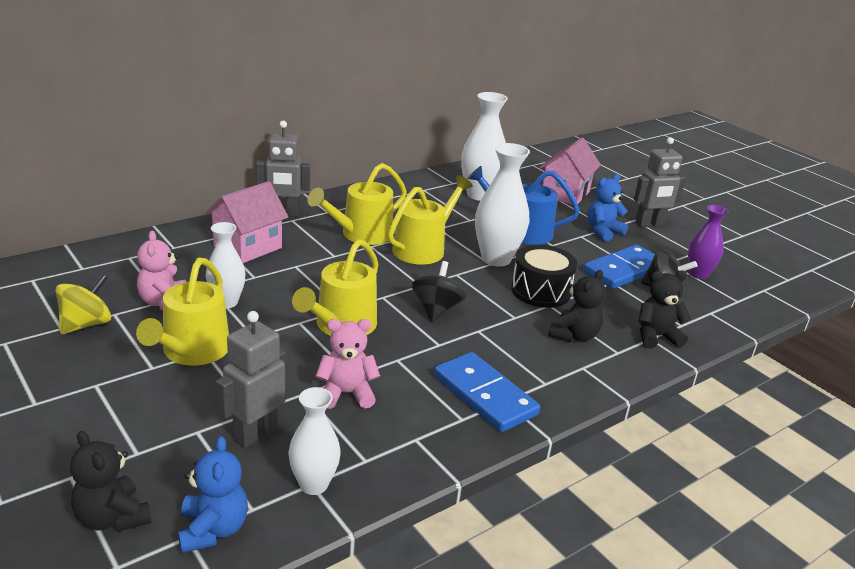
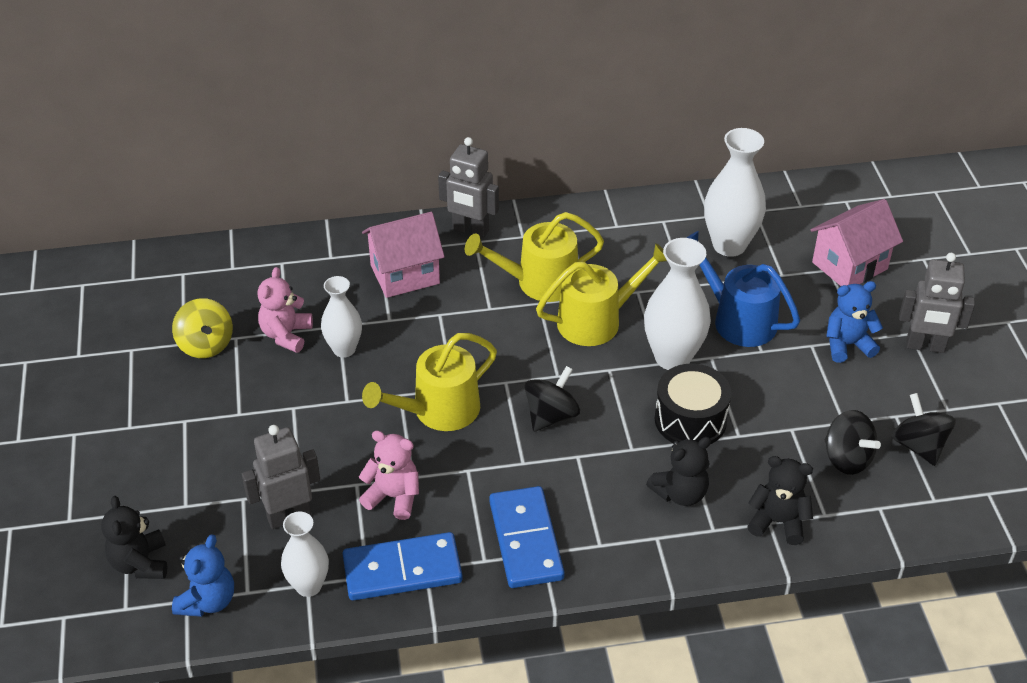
camera: 30 degrees right, 15 degrees up
(86, 324) = (206, 345): yellow spinning top -> yellow spinning top turned 90 degrees clockwise
(192, 351) = (282, 404): yellow watering can -> none
(624, 270) = (822, 414): blue domino -> blue domino (402, 570)
(698, 274) = (918, 446): purple vase -> black spinning top

